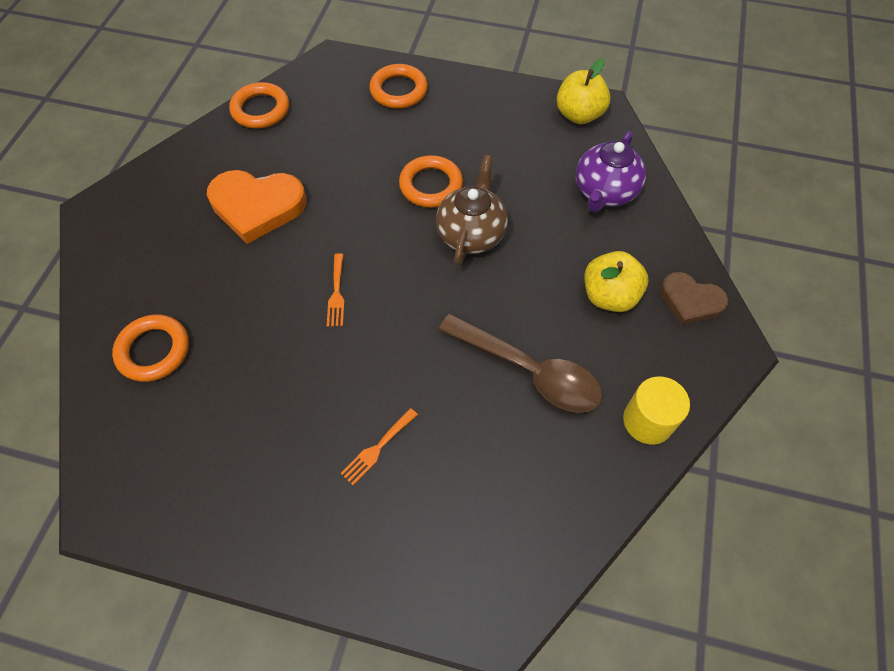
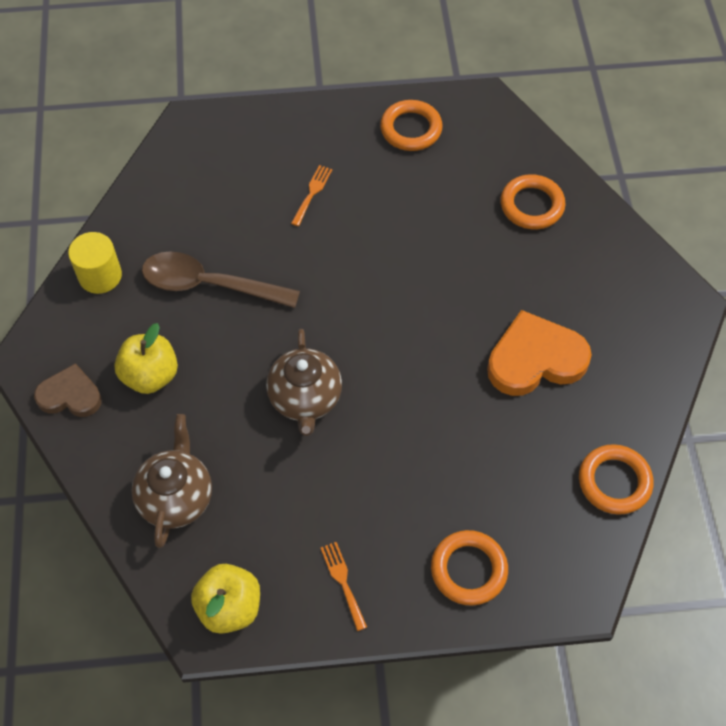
camera: 160 degrees right, 0 degrees up
(336, 294) = (407, 298): orange fork -> orange fork (343, 581)
(431, 185) = (370, 443): orange ring -> orange ring (411, 129)
(604, 192) = (176, 497): purple teapot -> brown teapot

